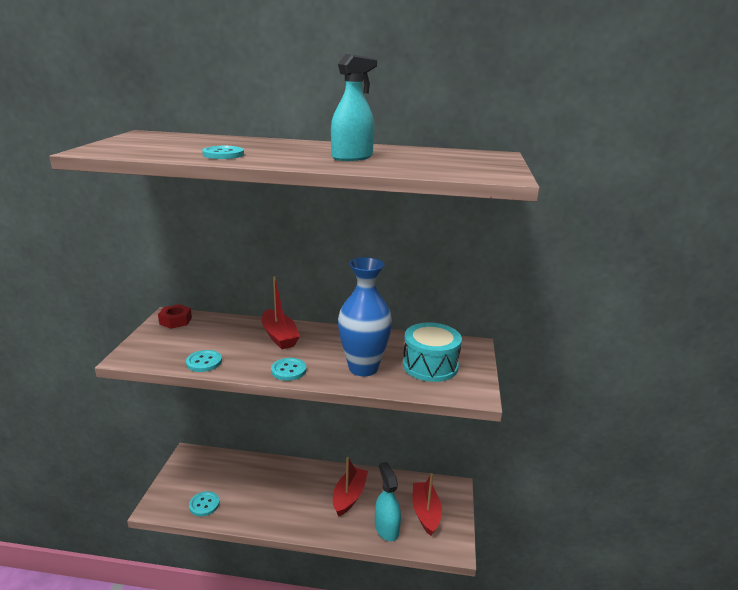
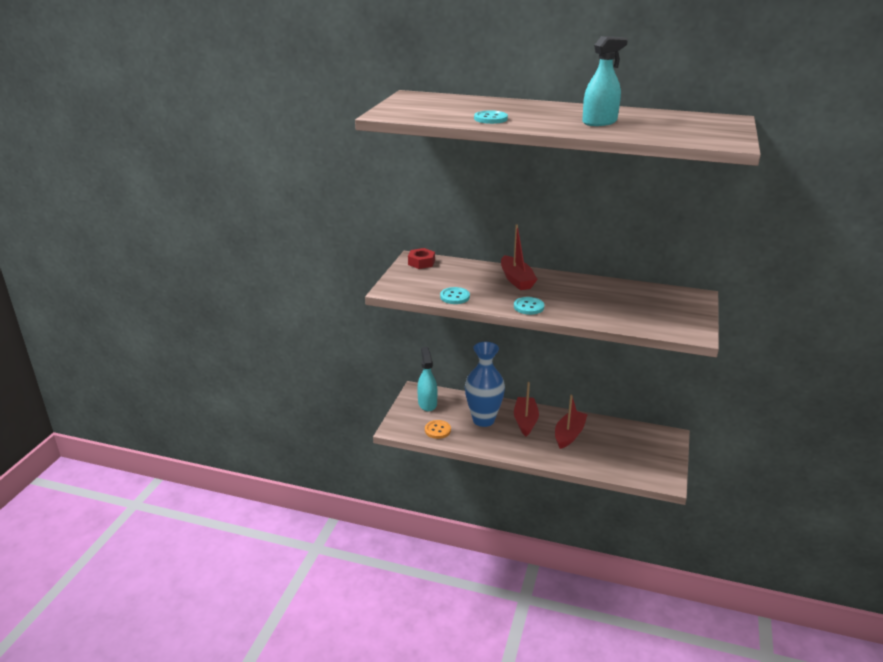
camera: 10 degrees right, 5 degrees up
(204, 504) = (437, 430): turquoise button -> orange button
(363, 368) = (594, 308): blue vase -> blue vase (483, 420)
(386, 528) = (604, 461): turquoise spray bottle -> turquoise spray bottle (427, 403)
(425, 513) = (641, 453): red boat -> red boat (525, 421)
(430, 366) = (656, 310): turquoise drum -> none

